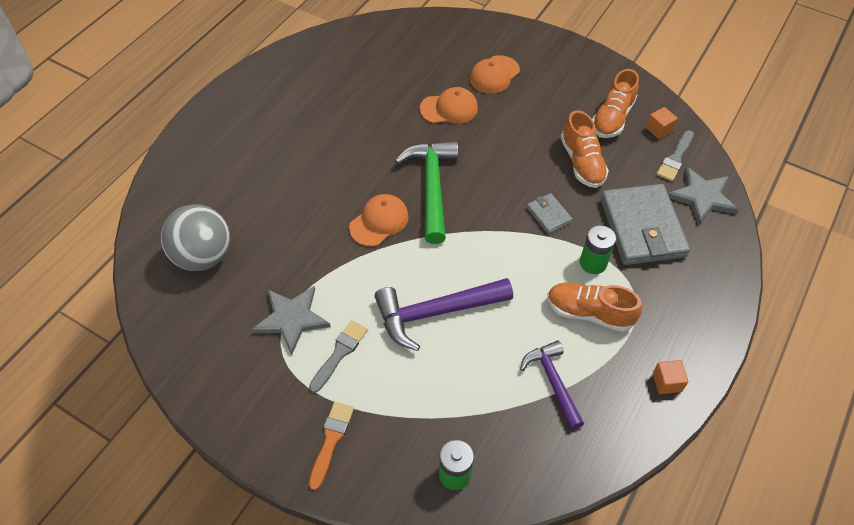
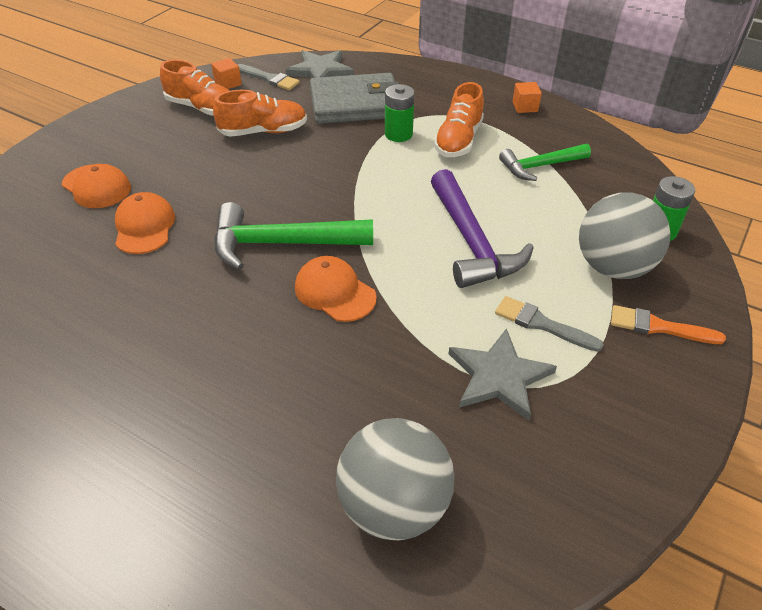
camera: 90 degrees left, 10 degrees down
(404, 420) = (613, 267): none -> grey ball
(548, 215) = (334, 157): grey wallet -> none
(553, 381) = (540, 166): purple hammer -> green hammer

